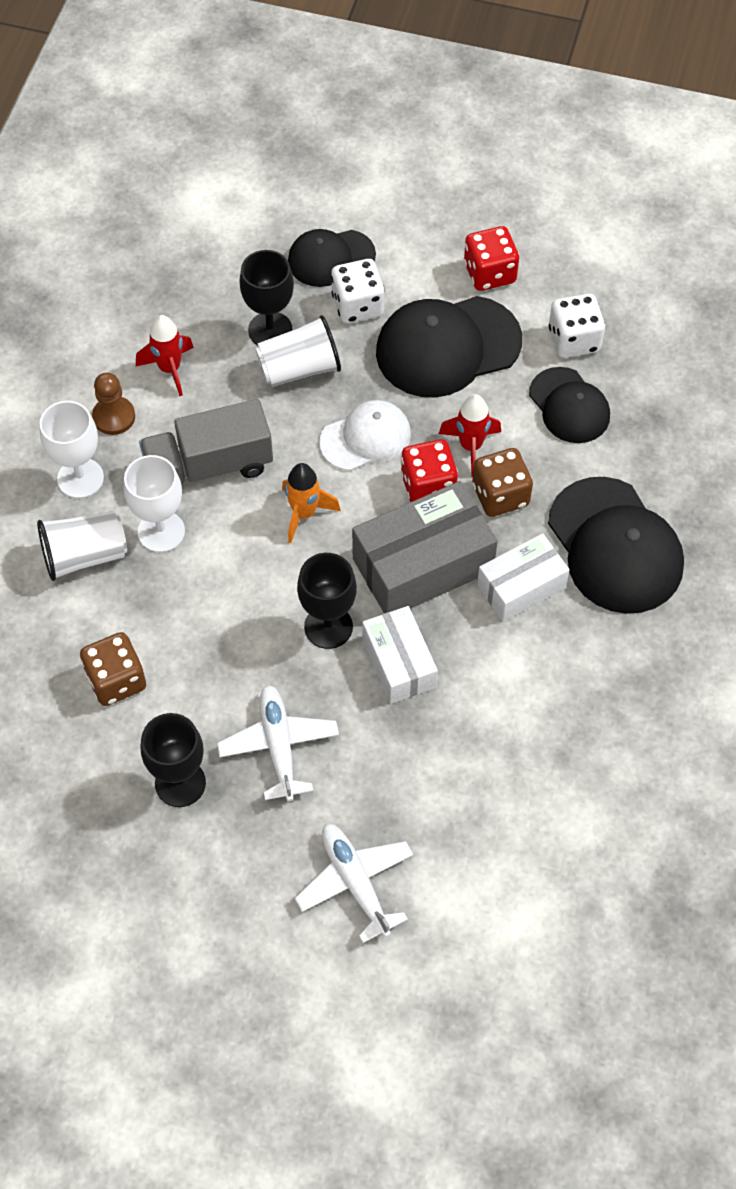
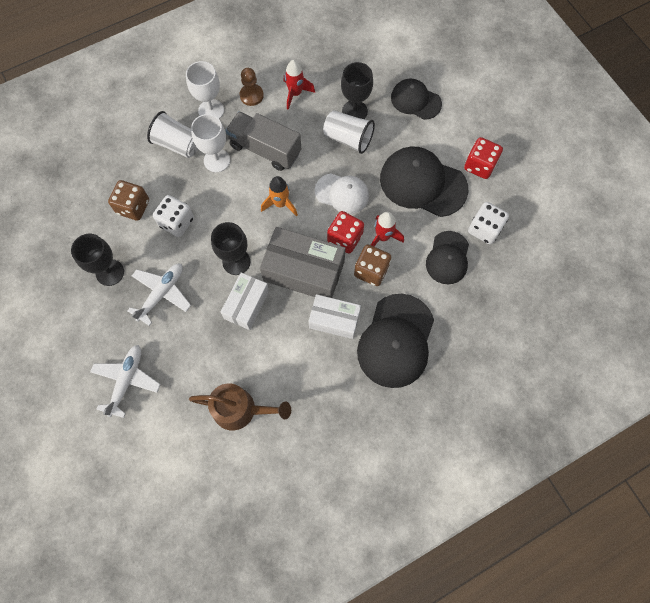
camera: 45 degrees right, 10 degrees up
(357, 305) = (404, 131): white dice -> white dice (177, 222)
(529, 783) = (240, 409): none -> brown watering can

